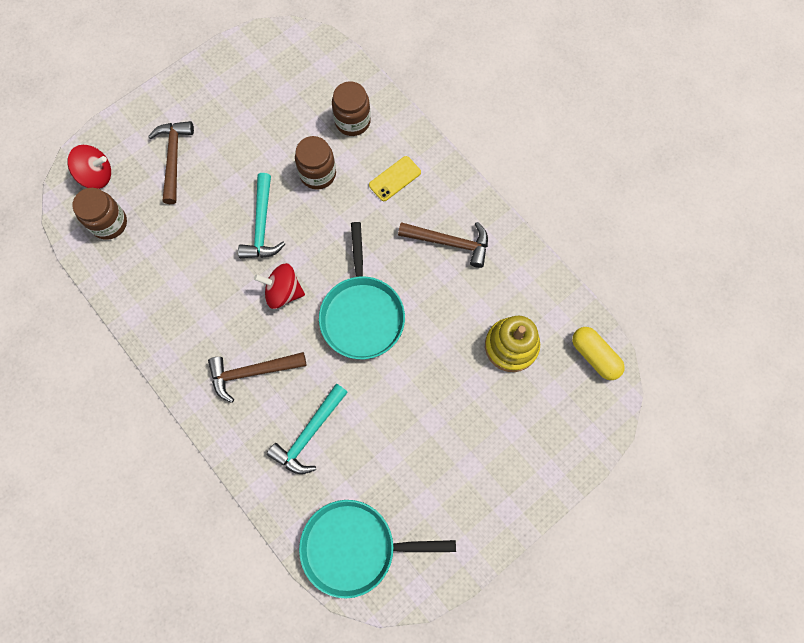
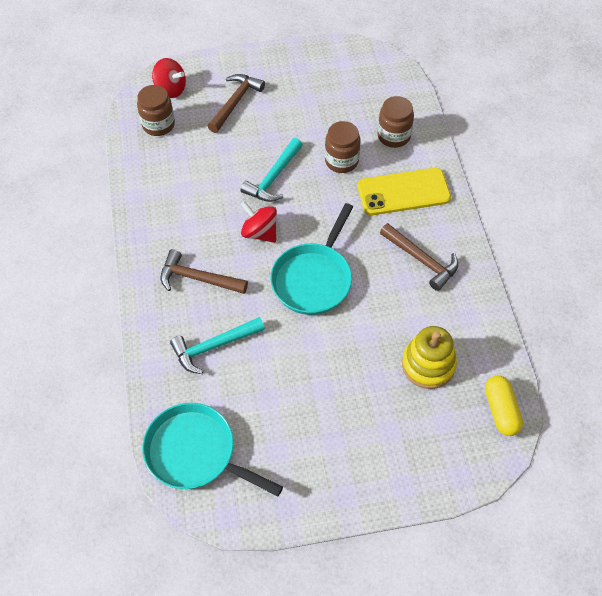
camera: 30 degrees right, 15 degrees down
(395, 179) = (403, 192): yellow phone -> yellow phone, size x1.83

